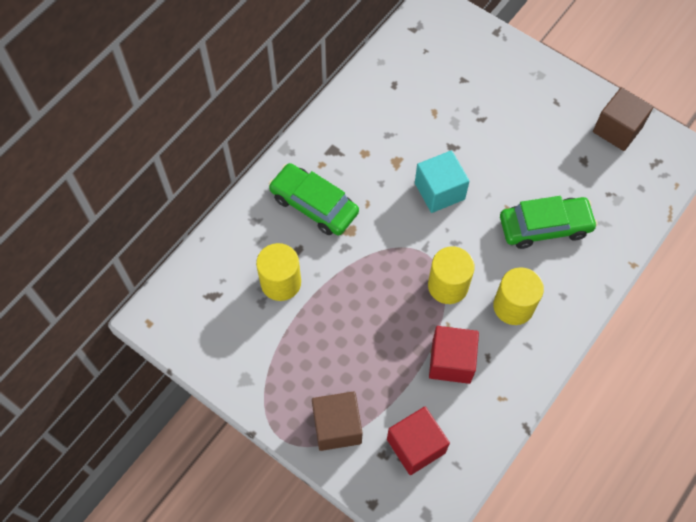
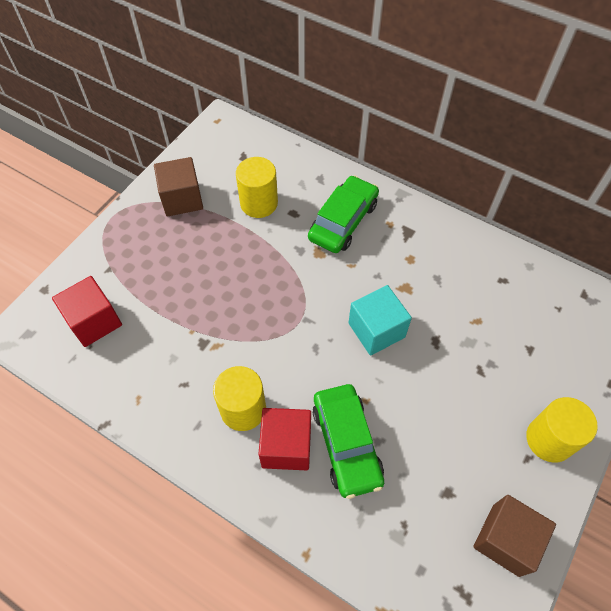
camera: 85 degrees right, 5 degrees down
(337, 426) = (118, 257): brown cube -> brown cube (182, 199)
(448, 285) = (264, 343): yellow cylinder -> yellow cylinder (549, 439)
(451, 361) = (179, 349): red cube -> red cube (286, 446)

